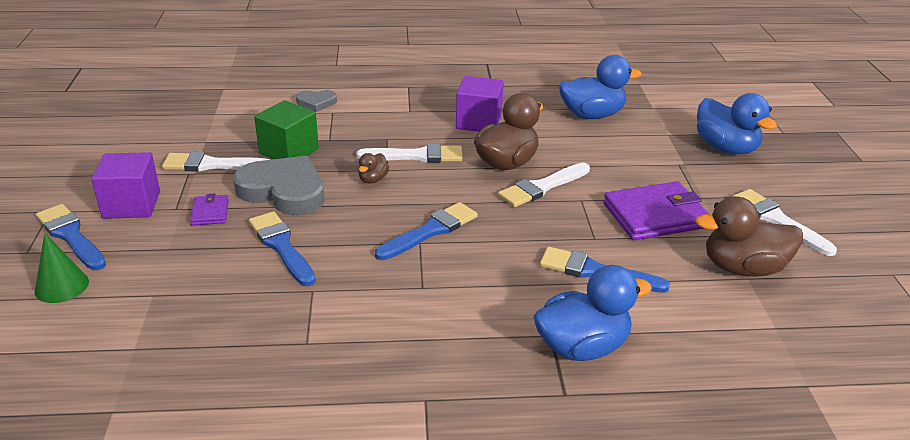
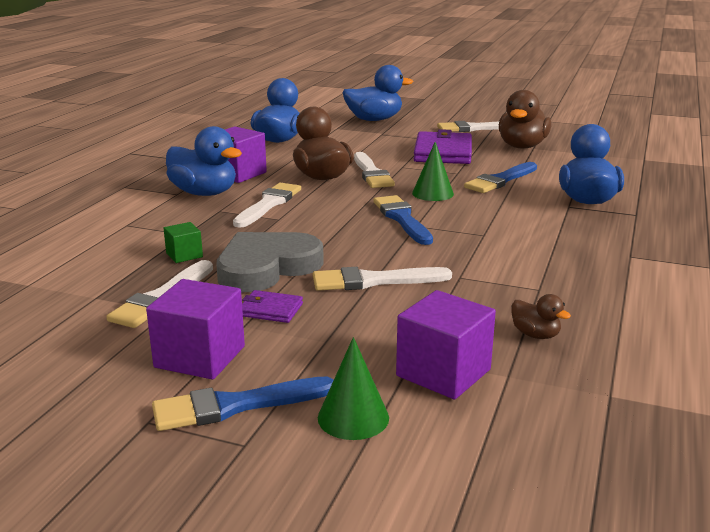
camera: 65 degrees left, 10 degrees down
(131, 314) = (443, 373): none -> purple cube
(281, 246) = (374, 281): blue brush -> white brush
(289, 151) = (184, 255): green cube -> green cube, size x0.54
(316, 103) = (92, 229): grey heart -> none
(373, 179) = (291, 227): brown duck -> brown duck (535, 335)
(419, 121) = (204, 193): none -> blue duck
(514, 235) = (432, 193): none -> green cone

